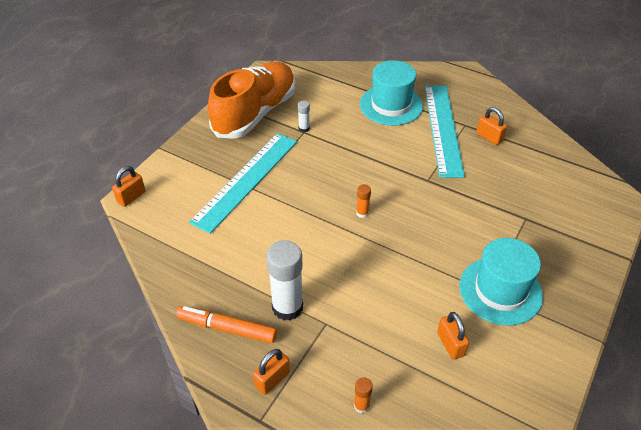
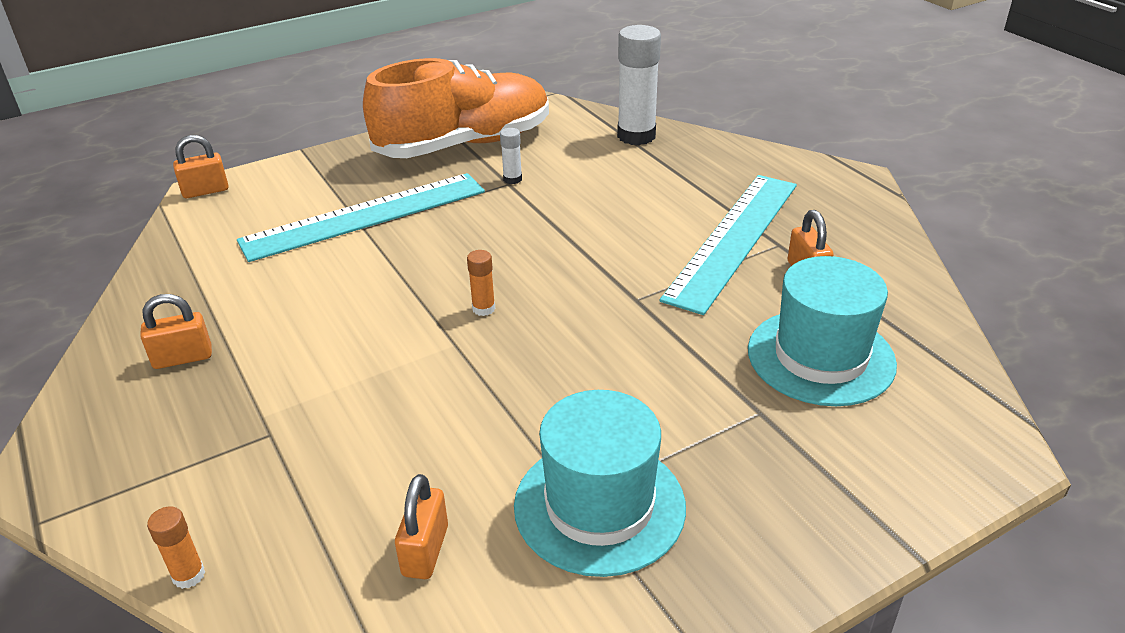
camera: 30 degrees right, 10 degrees down
(227, 328) = (136, 383): orange marker -> none
(272, 379) = (114, 475): orange padlock -> orange padlock (183, 358)
(287, 307) = (242, 390): white glue stick -> white glue stick (636, 136)
(391, 105) = (677, 186): turquoise hat -> turquoise hat (820, 357)

